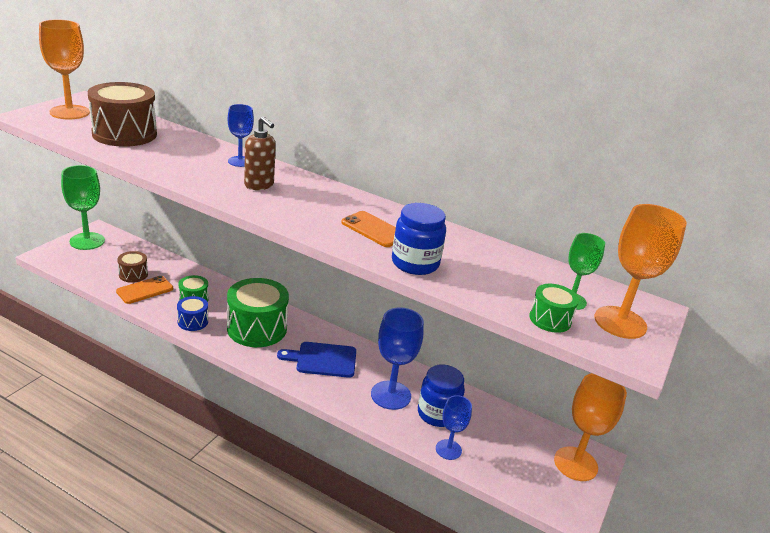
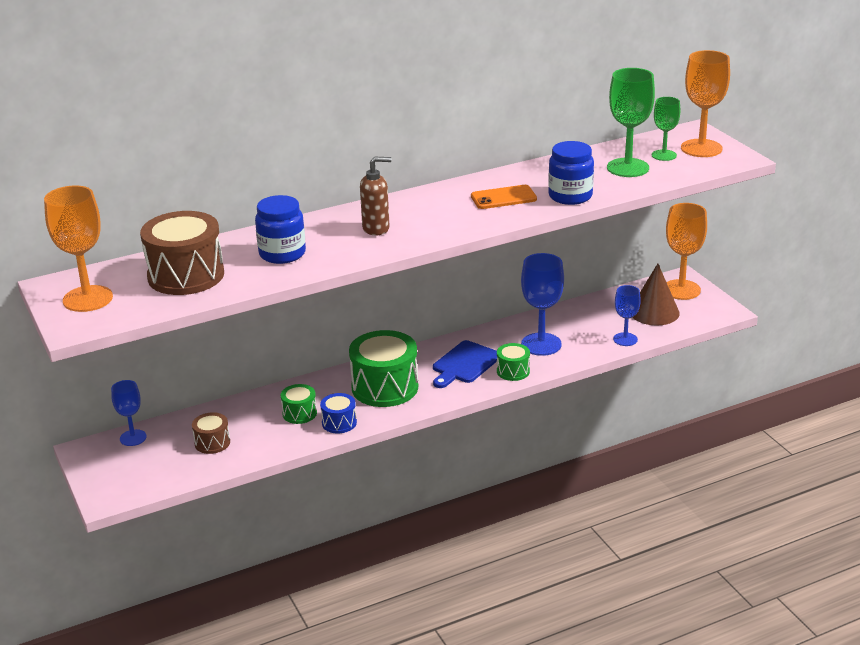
camera: 50 degrees left, 0 degrees up
(87, 241) = (103, 462): green goblet -> green goblet (628, 168)
(145, 290) = (252, 441): orange phone -> none
(240, 161) = (314, 227): blue goblet -> blue goblet (133, 438)
(437, 414) = (581, 330): blue jar -> blue jar (282, 254)
(515, 456) = (654, 312): none -> brown cone
(550, 319) = (680, 171): green drum -> green drum (513, 371)

